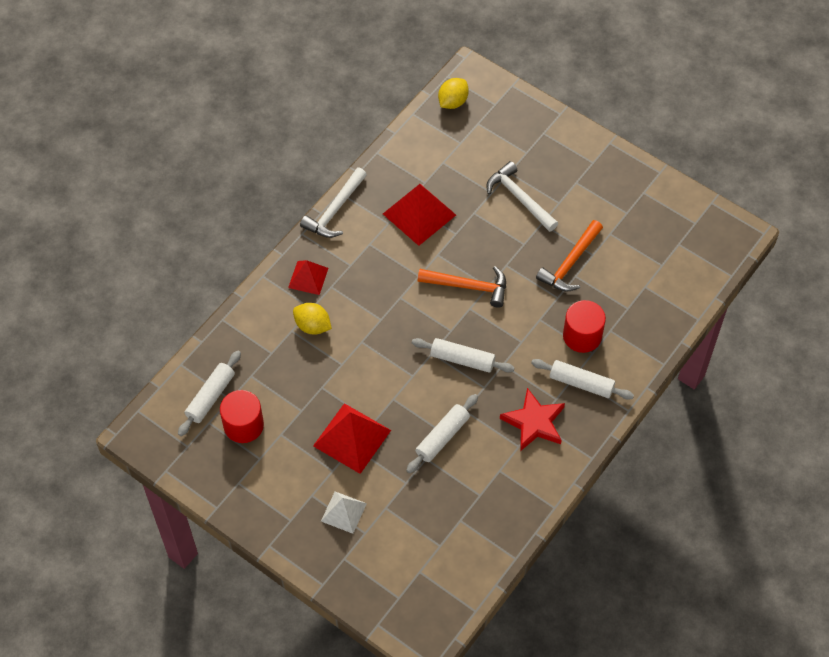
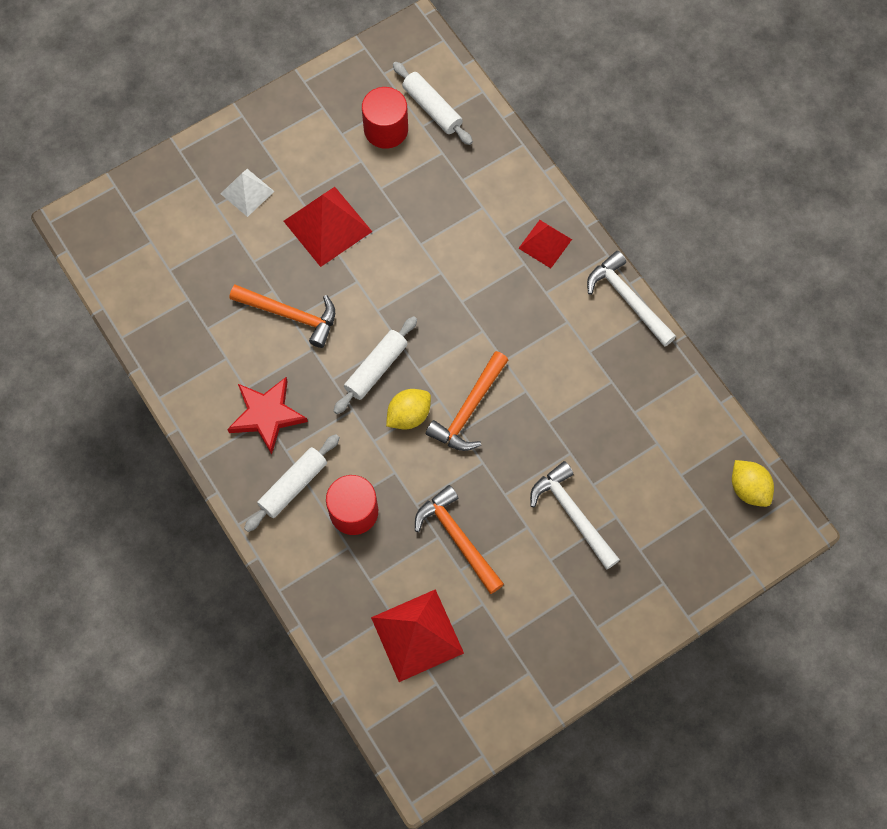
camera: 110 degrees right, 10 degrees up
(312, 326) = (480, 229): yellow lemon -> yellow lemon (409, 415)
(419, 214) = (590, 390): red pyramid -> red pyramid (417, 635)
(442, 437) = (290, 315): white rolling pin -> orange hammer
(519, 198) = (572, 514): white hammer -> white hammer turned 105 degrees counterclockwise

